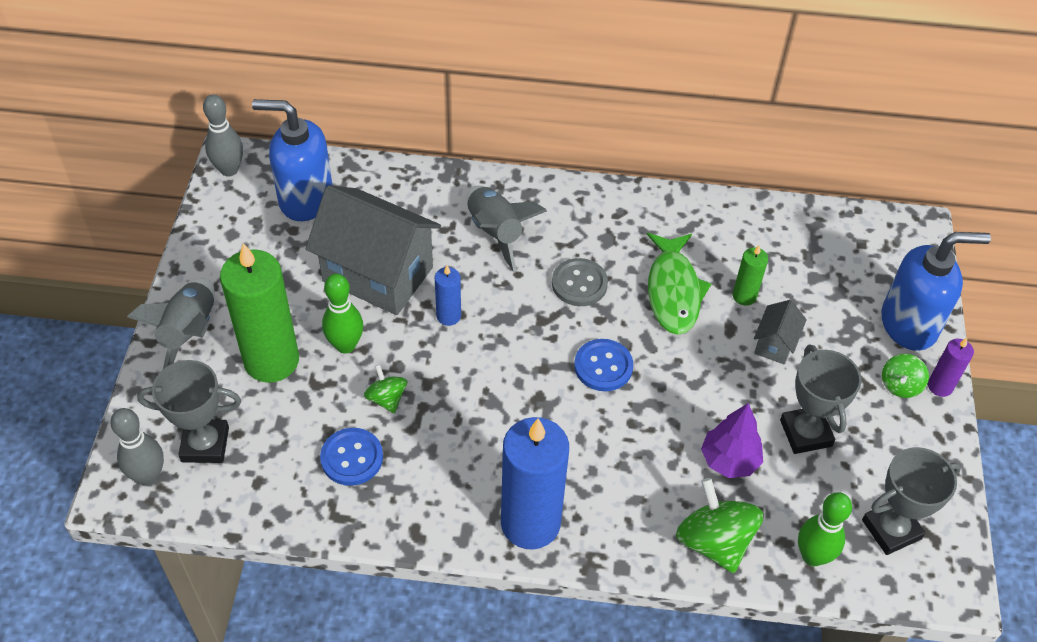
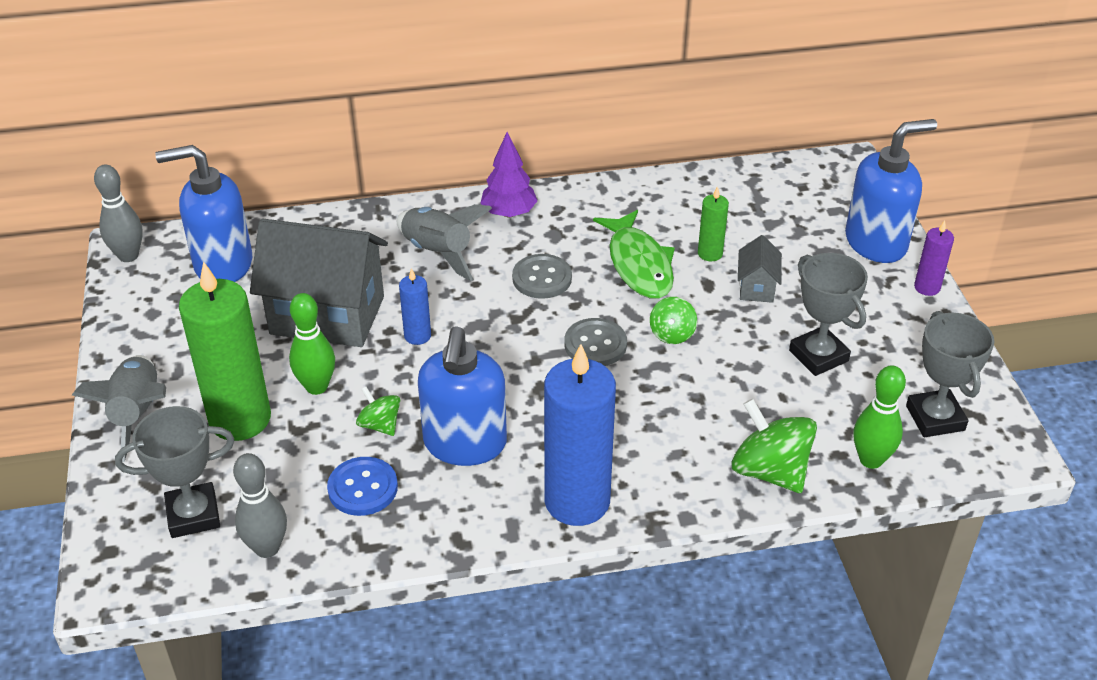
camera: 15 degrees left, 10 degrees down
(148, 476) = (138, 561): grey bowling pin -> grey bowling pin (267, 548)
(453, 438) = (465, 444): none -> blue soap dispenser
(603, 366) = (595, 344): blue button -> grey button
(729, 460) = (755, 397): purple tree -> purple tree (509, 213)
(891, 529) = (935, 418): grey trophy -> grey trophy turned 60 degrees counterclockwise
(900, 385) = (890, 295): green spinning top -> green spinning top (672, 334)

